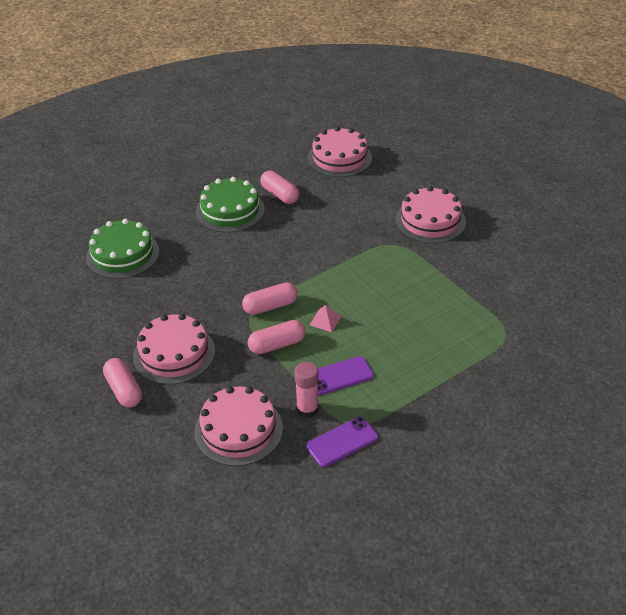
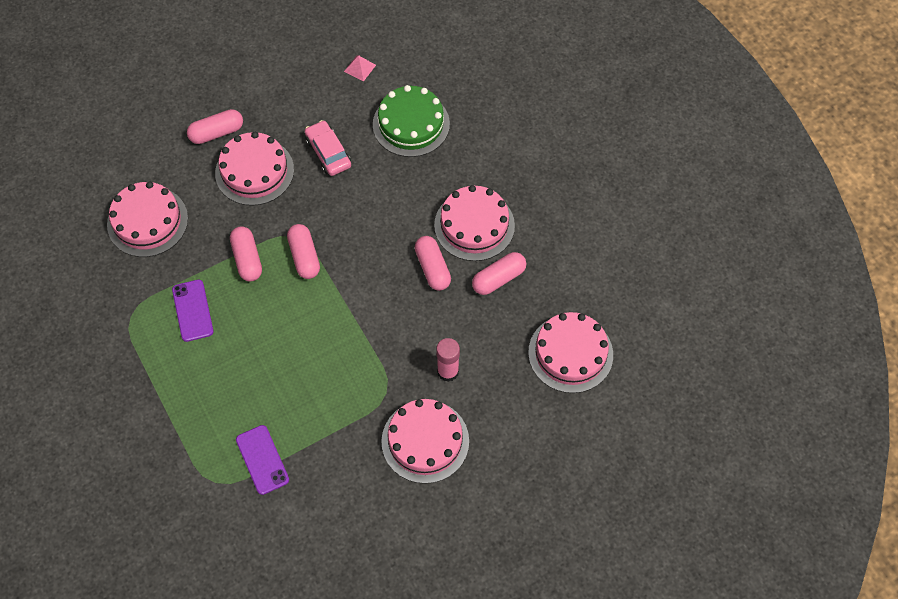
camera: 95 degrees right, 20 degrees up
(153, 304) = (328, 153): none -> pink car
(230, 210) = (474, 225): green cake -> pink cake
(274, 229) = (432, 268): none -> pink capsule
(307, 409) = (157, 279): pink glue stick -> pink glue stick (448, 371)
(325, 320) = (273, 306): pink pyramid -> pink pyramid (360, 68)
(342, 442) = (112, 304): purple phone -> purple phone (262, 460)

